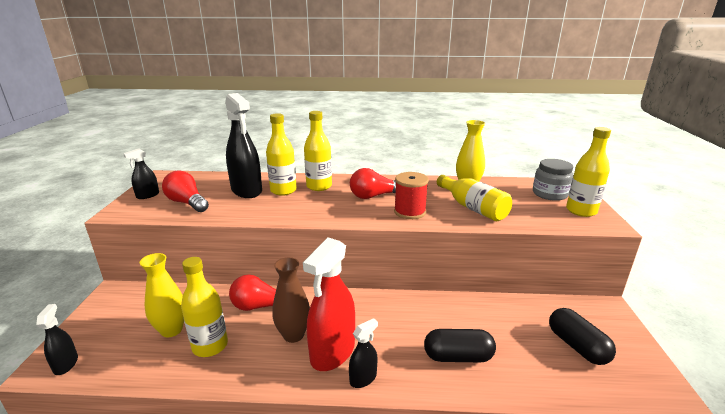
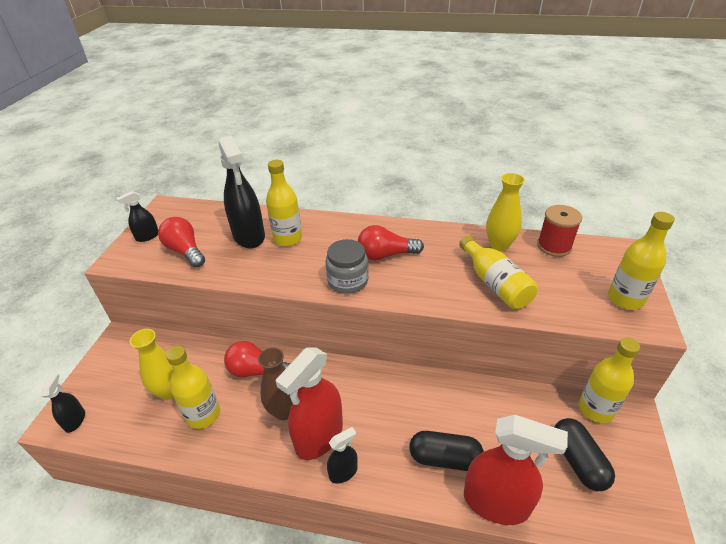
camera: 10 degrees right, 15 degrees up
(319, 186) = (328, 234): yellow bottle -> yellow bottle (596, 409)
(409, 212) = (420, 284): red spool -> red spool (554, 246)
(516, 386) = (496, 502): none -> red spray bottle
(549, 194) = (596, 266): grey jar -> grey jar (348, 281)

